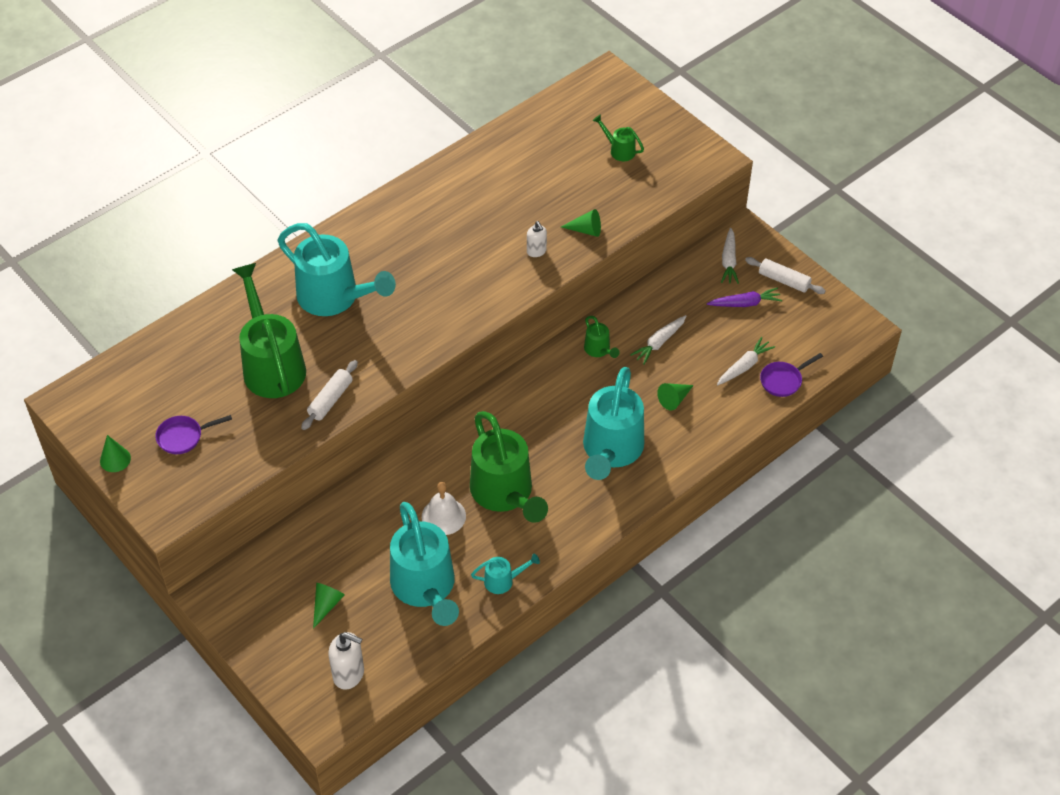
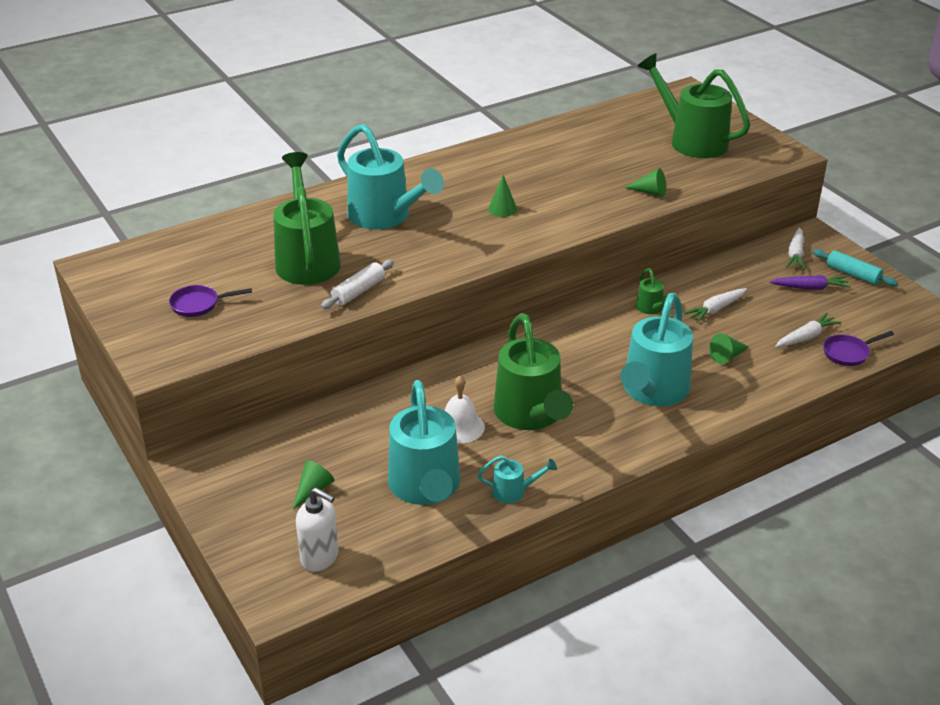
camera: 10 degrees right, 15 degrees down
(115, 459) = (123, 315): green cone -> green cone (502, 209)
(536, 251) = (597, 202): white soap dispenser -> none
(619, 150) = (692, 140): green watering can -> green watering can, size x2.27
(784, 280) = (853, 274): white rolling pin -> turquoise rolling pin

